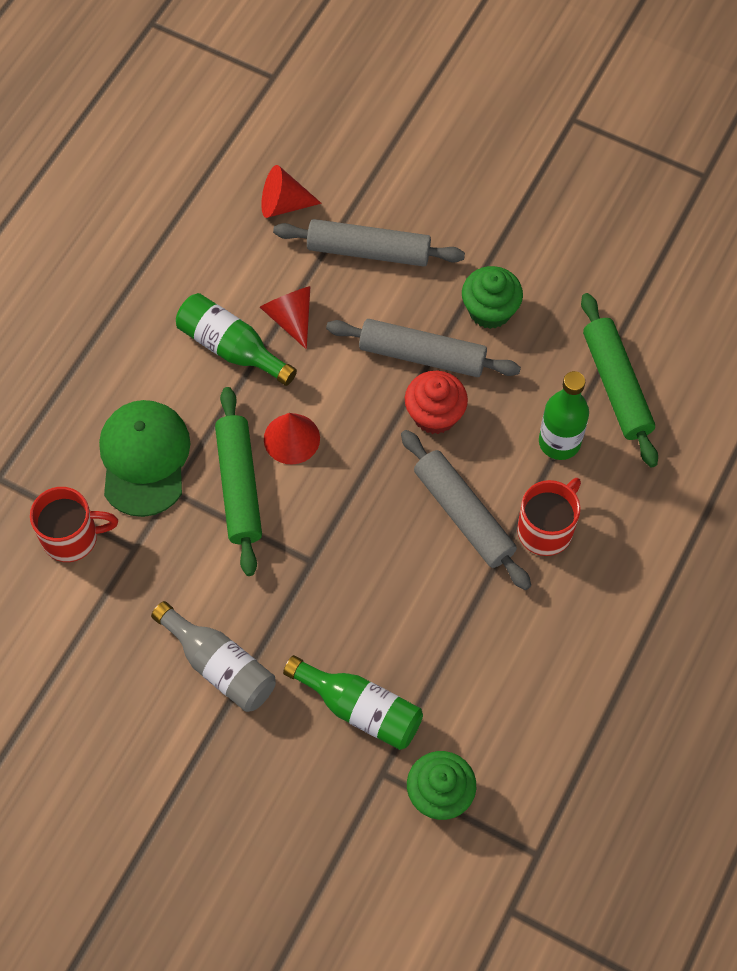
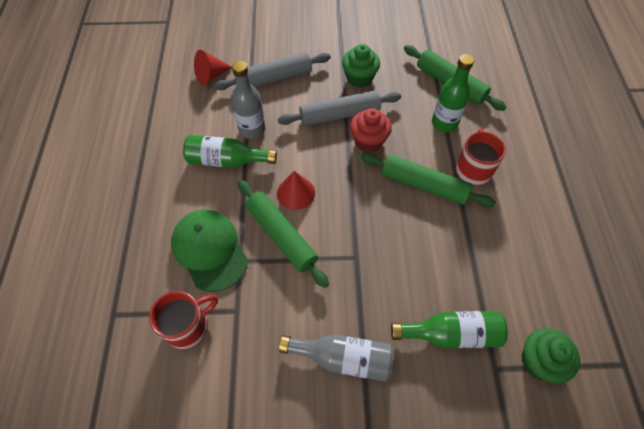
camera: 30 degrees left, 5 degrees down
(290, 318) = (252, 129): red cone -> grey bottle
(463, 515) = (423, 185): grey rolling pin -> green rolling pin

